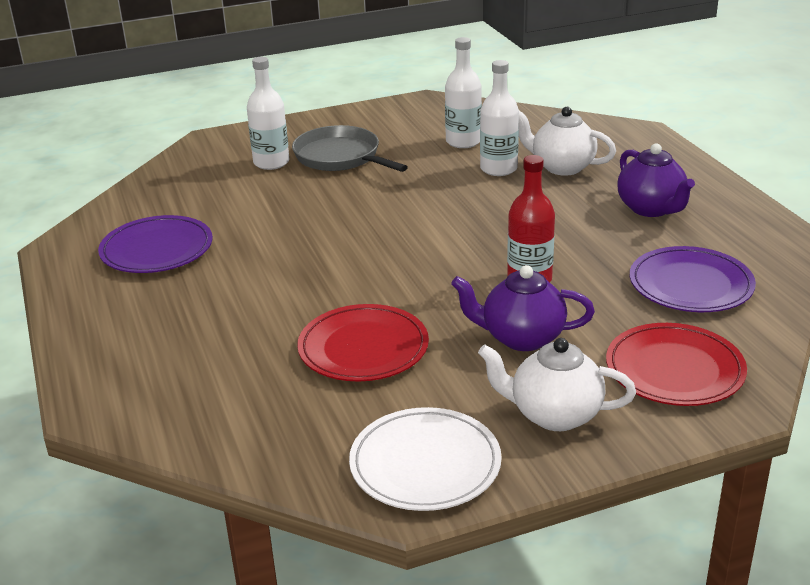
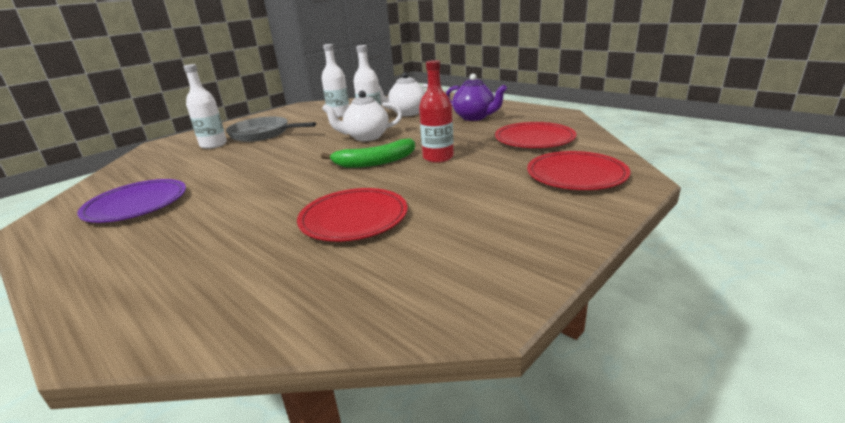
camera: 25 degrees left, 5 degrees down
(425, 464) = (472, 278): white plate -> none
(445, 262) = (375, 162): none -> green banana
(521, 338) = (463, 184): purple teapot -> none
(554, 415) = (533, 217): white teapot -> white teapot (366, 137)
(690, 285) = (534, 139): purple plate -> red plate

